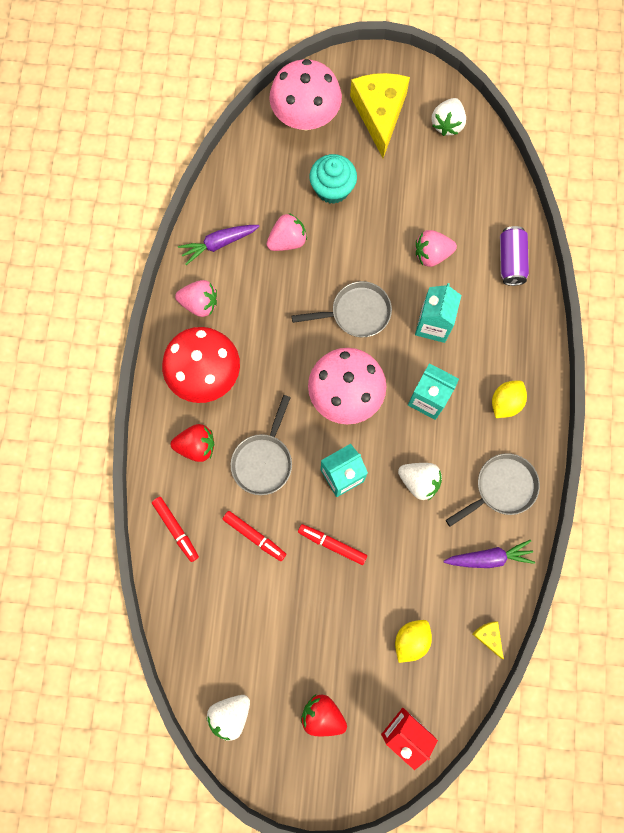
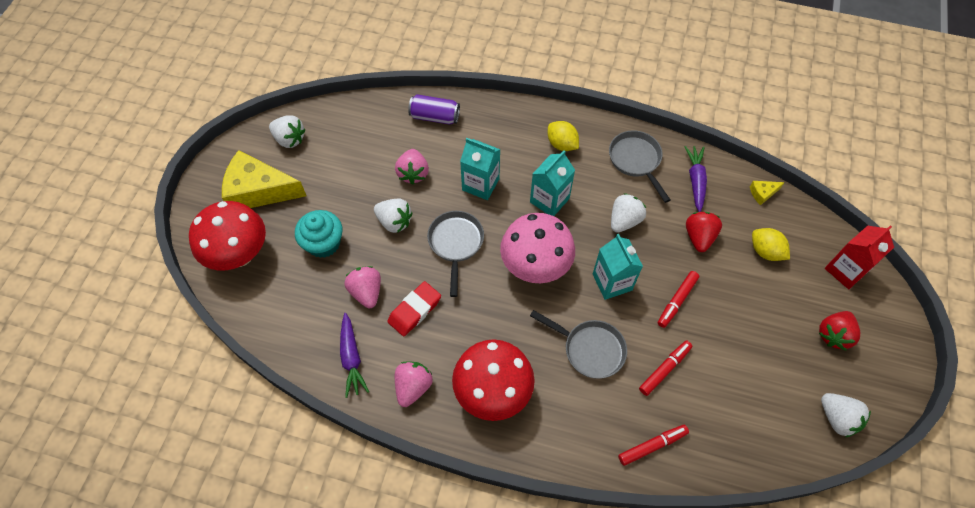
camera: 80 degrees left, 15 degrees down
(196, 446) = (567, 412): red strawberry -> red strawberry (699, 237)
(276, 289) = (414, 310): none -> red eraser
(305, 118) = (239, 254): pink mushroom -> red mushroom
(370, 249) = (394, 222): none -> white strawberry

